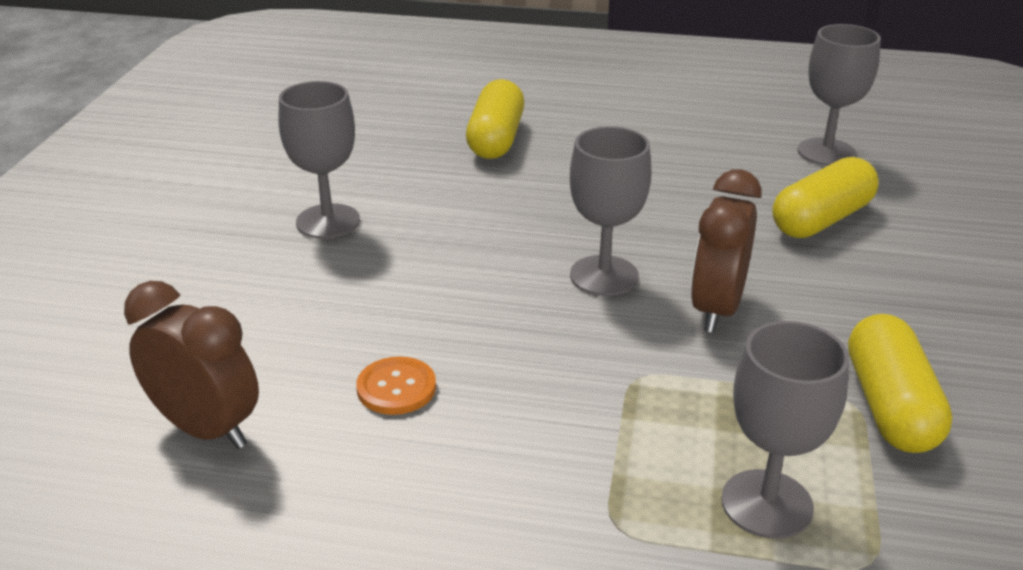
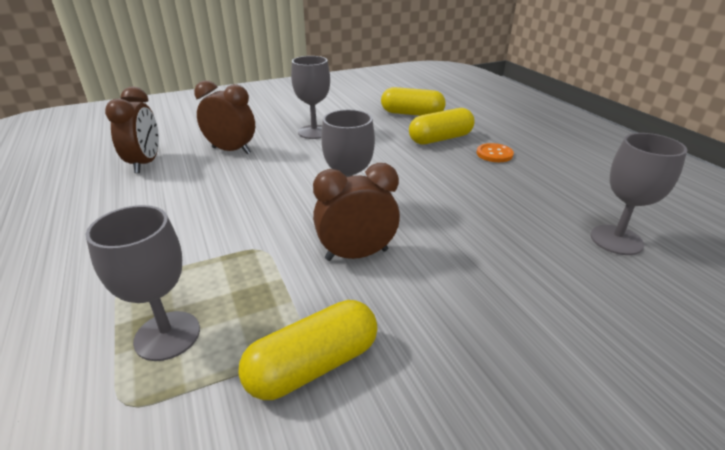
camera: 55 degrees right, 0 degrees up
(286, 319) = (231, 150): none -> brown clock
(396, 388) = (200, 189): orange button -> orange button (494, 154)
(821, 219) = (519, 264): yellow capsule -> yellow capsule (412, 114)

